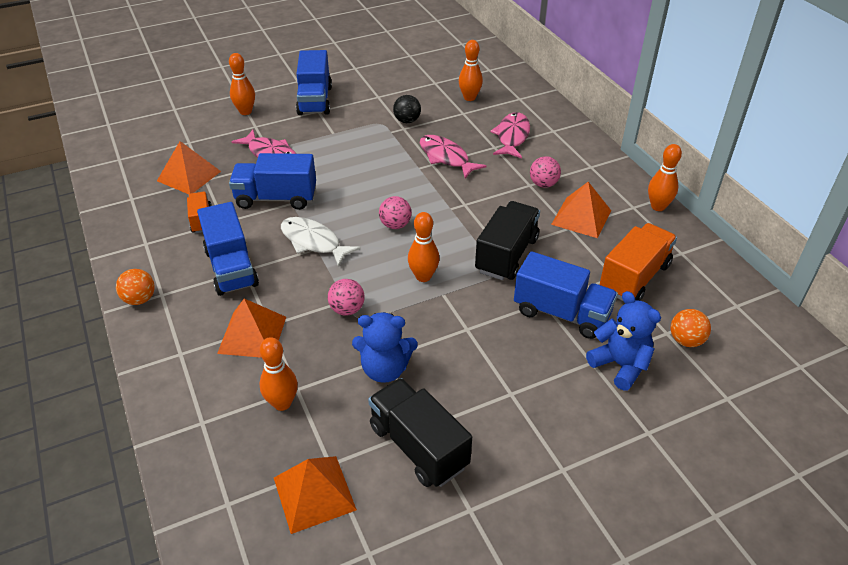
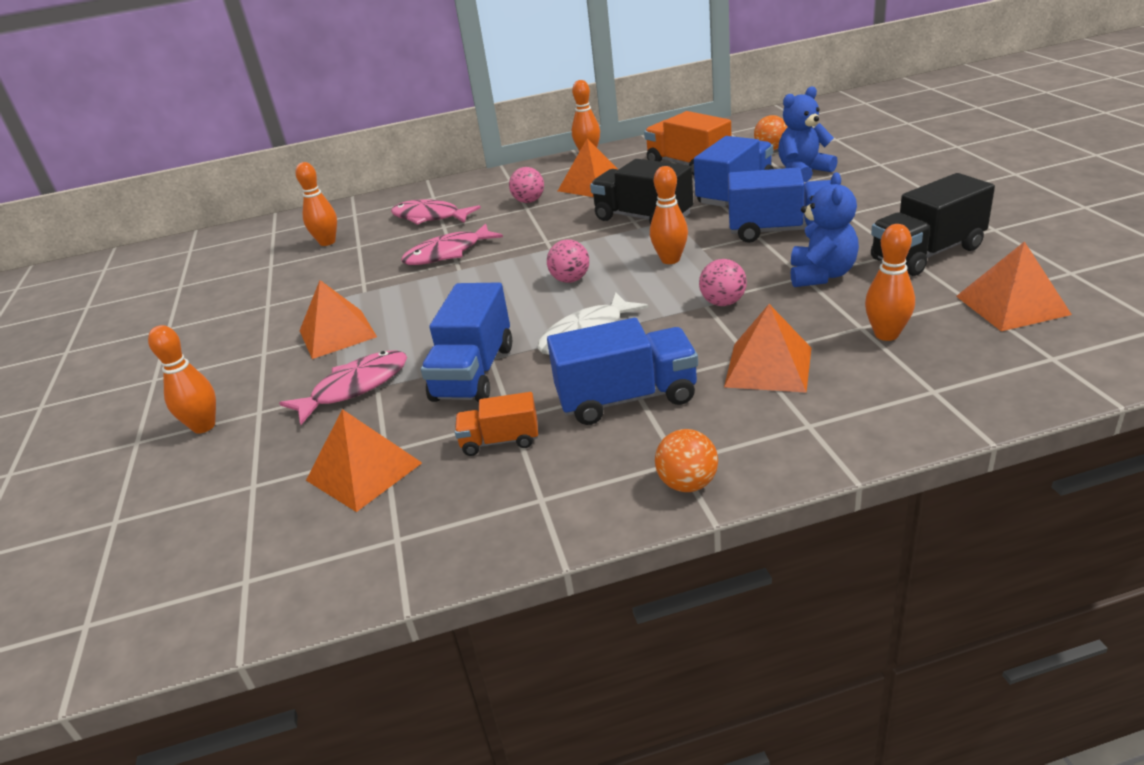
camera: 75 degrees left, 10 degrees down
(315, 100) = (231, 358): blue truck -> blue truck (782, 231)
(335, 133) = (337, 333): none -> orange pyramid
(407, 121) = (347, 281): black ball -> none

